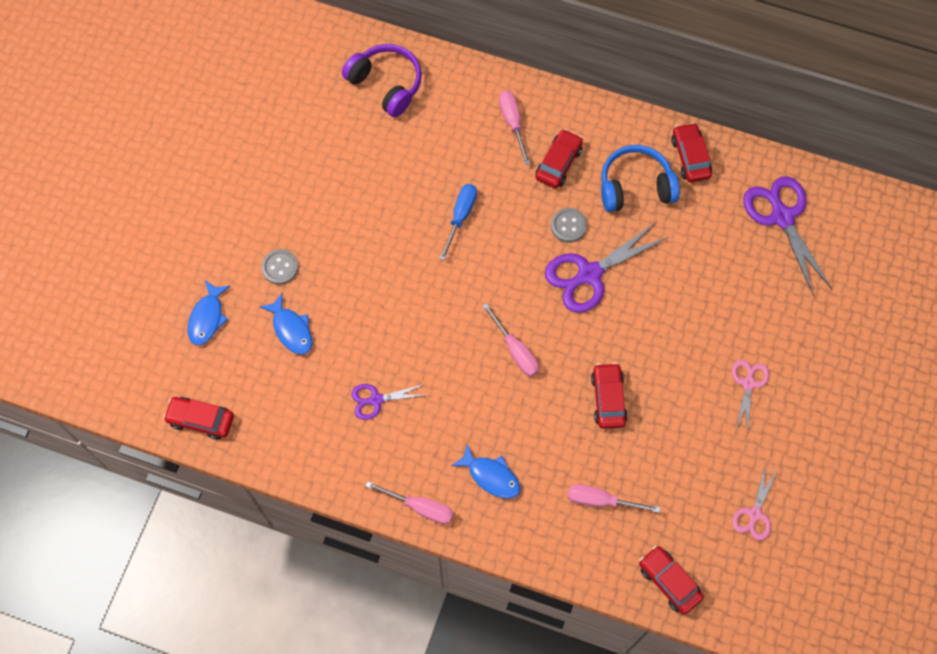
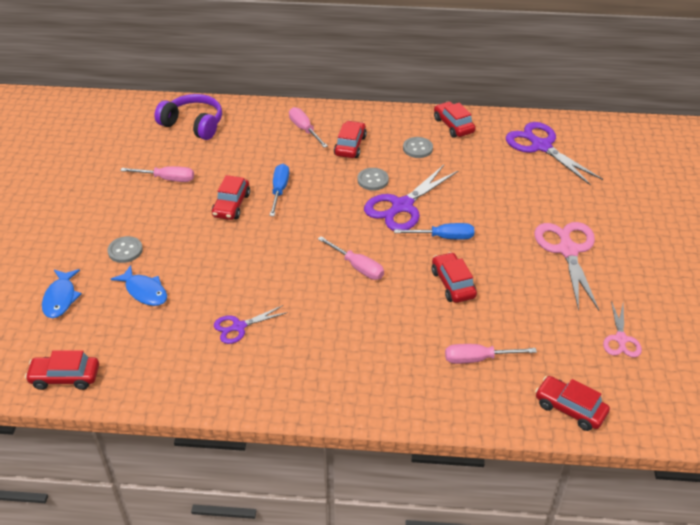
camera: 15 degrees left, 25 degrees down
(403, 227) = (231, 205): none -> red car
(420, 507) = (306, 401): pink screwdriver -> pink screwdriver (167, 179)
(491, 476) = (367, 362): blue fish -> none
(620, 331) = (443, 237): none -> blue screwdriver
(635, 186) = (417, 148): blue headphones -> grey button
(748, 383) = (567, 250): pink scissors -> pink scissors, size x1.79

